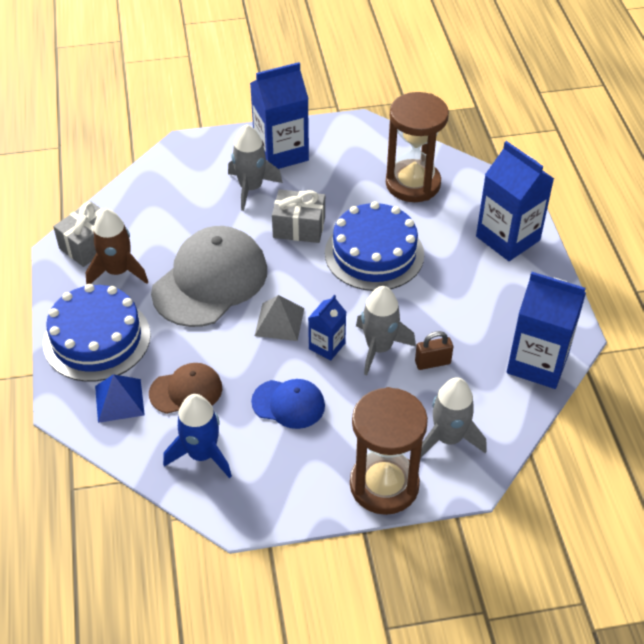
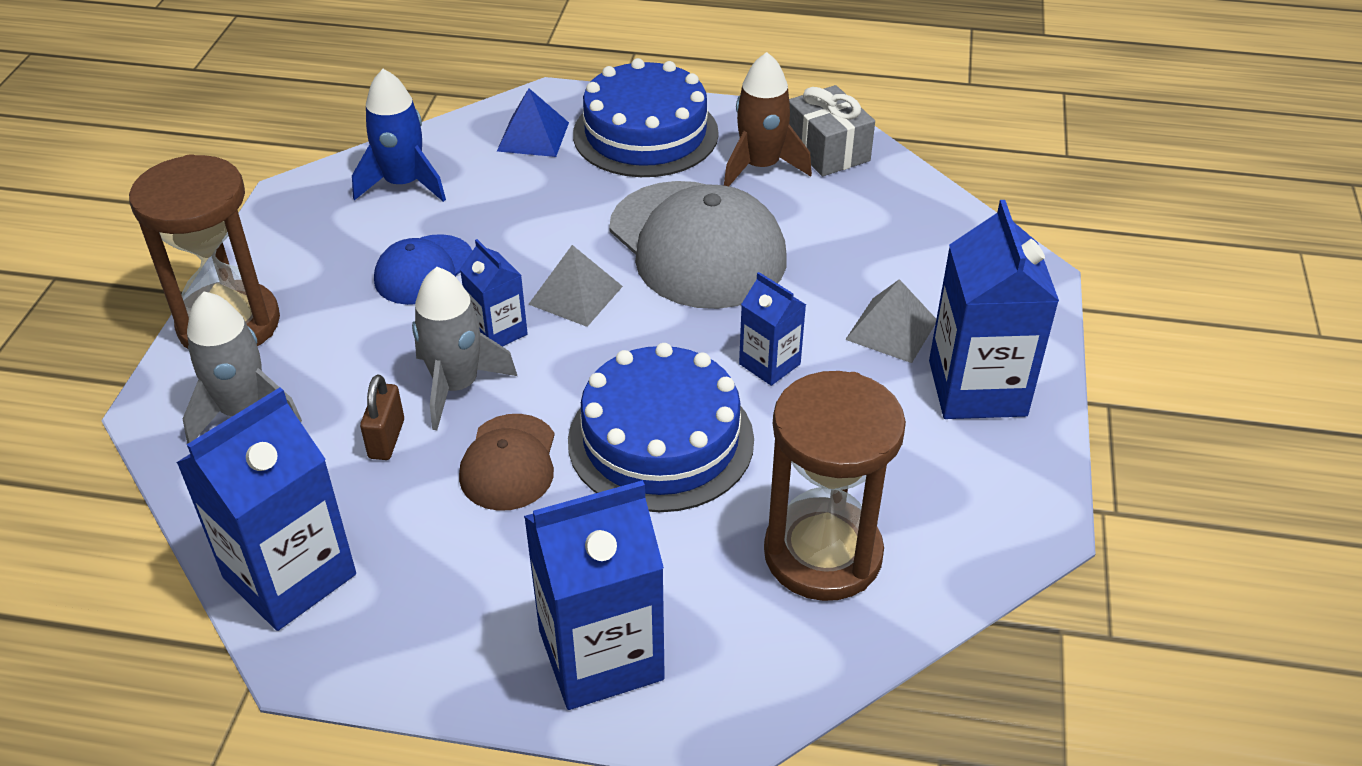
camera: 110 degrees right, 5 degrees down
(186, 391) = (510, 189): brown cap -> brown cap (509, 462)
(251, 188) = (891, 329): grey rocket -> grey pyramid
(299, 227) = (769, 364): grey gift -> blue carton

